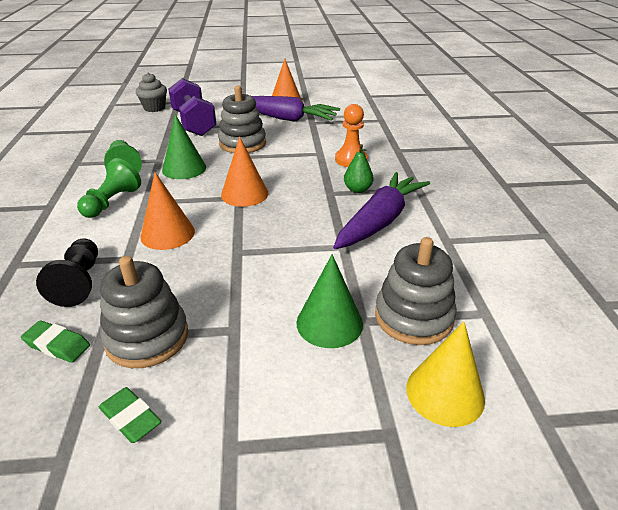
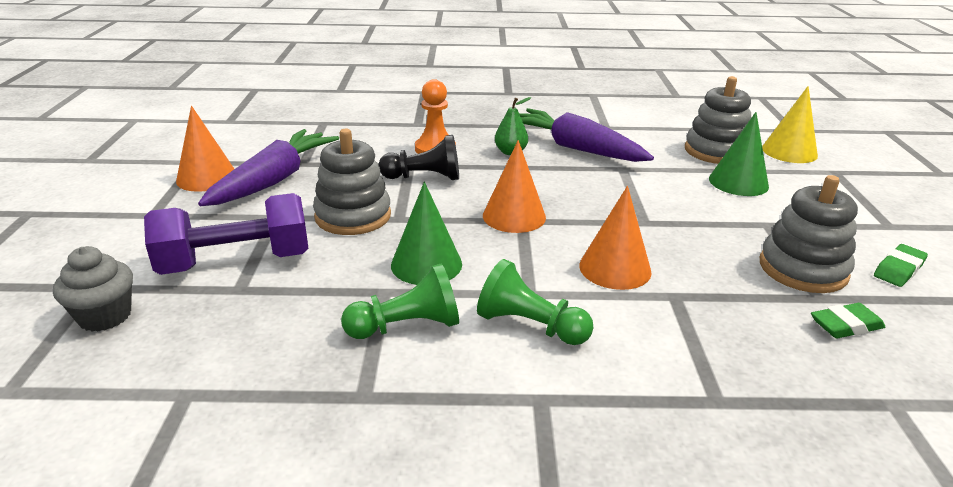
camera: 85 degrees left, 5 degrees down
(57, 345) = (845, 325): green eraser -> green eraser turned 45 degrees clockwise
(79, 282) = (736, 327): black pawn -> black pawn (424, 177)

